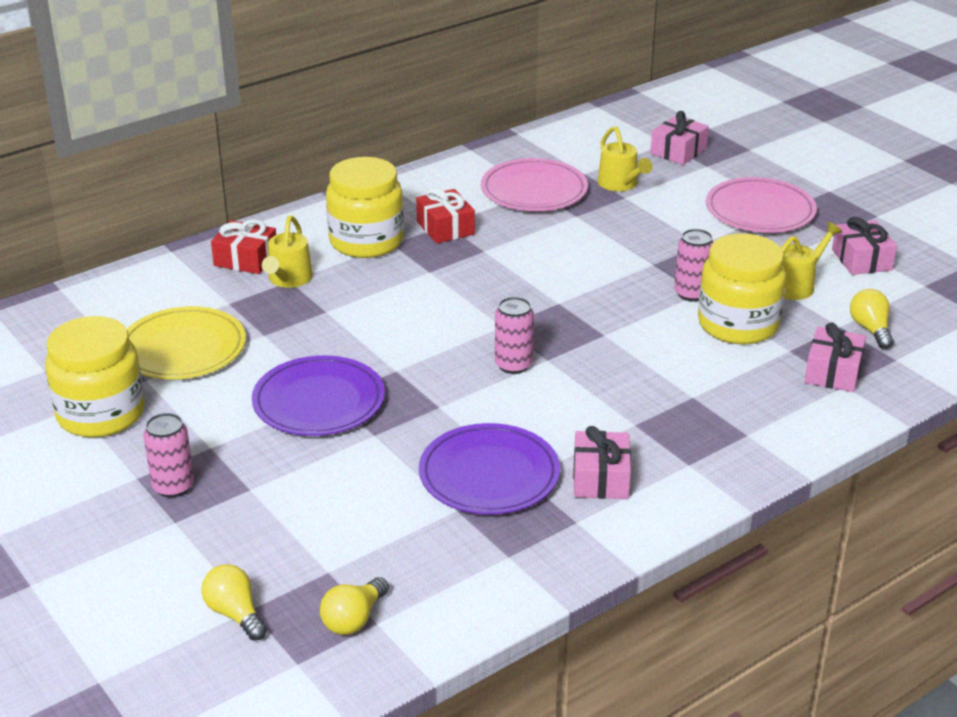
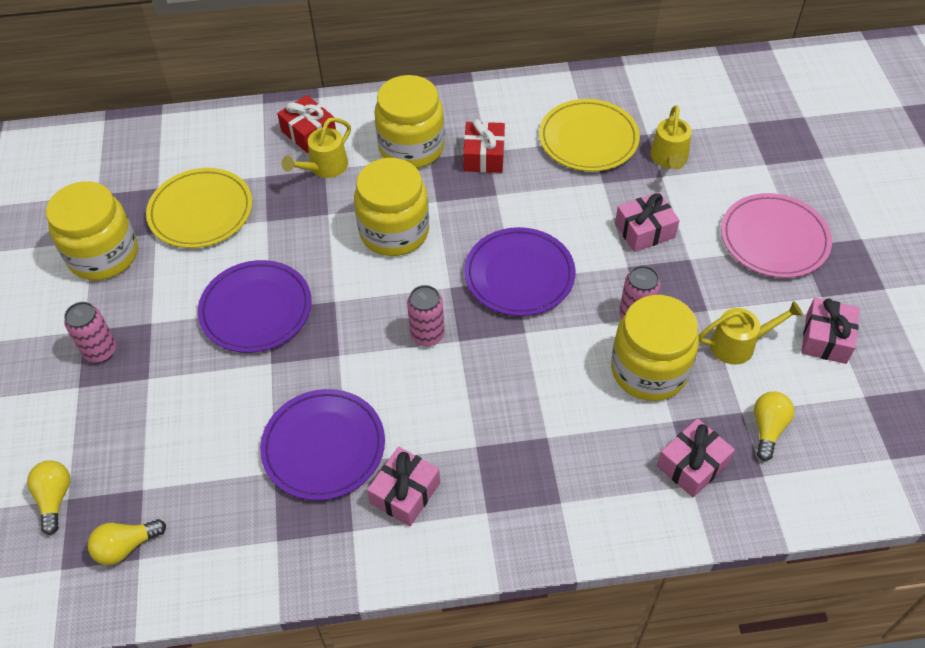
camera: 30 degrees right, 20 degrees up
(408, 304) = (394, 231): none -> yellow jar
(534, 190) = (588, 139): pink plate -> yellow plate
(560, 298) = (519, 275): none -> purple plate
(678, 151) = (752, 136): pink gift -> pink gift (644, 230)

